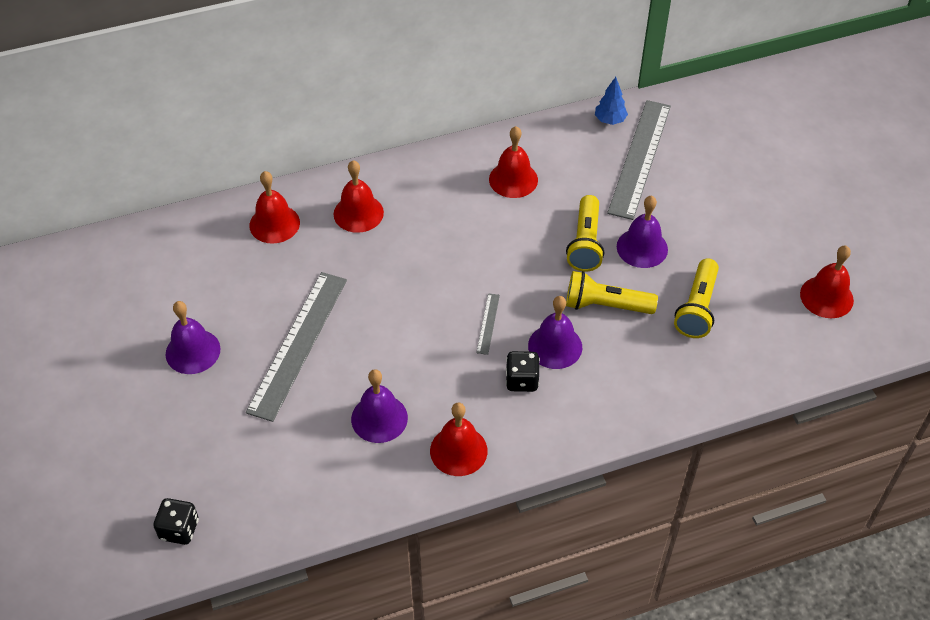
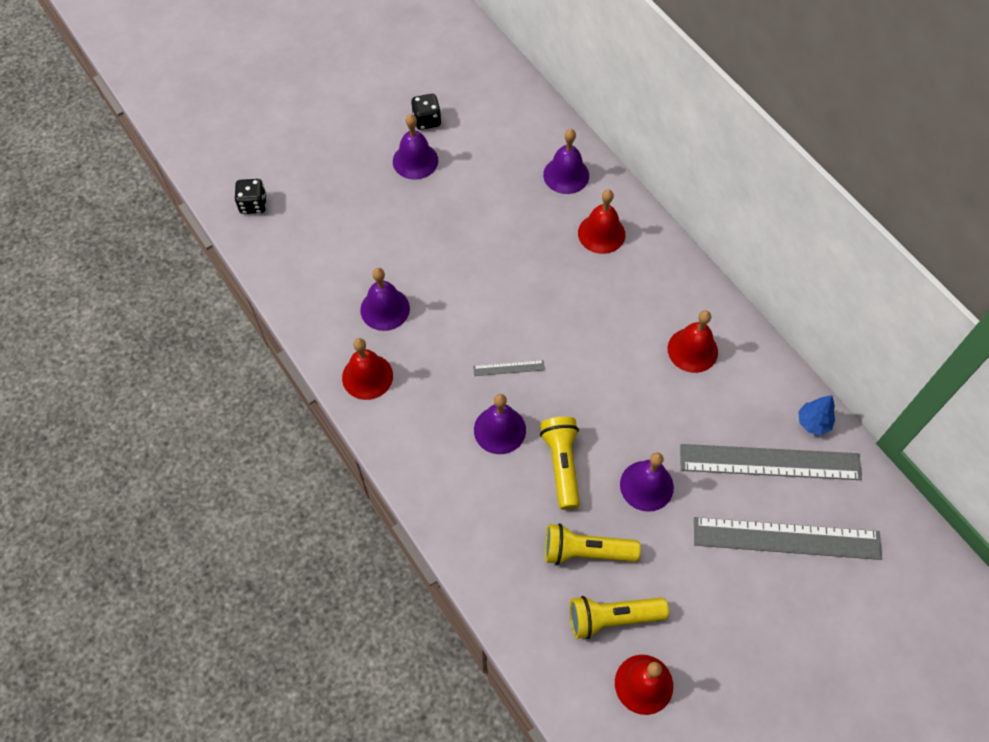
camera: 75 degrees right, 10 degrees up
(274, 224) = (566, 175): red bell -> purple bell
(298, 344) = (443, 230): grey ruler -> grey ruler (786, 538)
(522, 380) = (453, 410): black dice -> black dice (427, 120)
(585, 243) = (634, 432): yellow flashlight -> yellow flashlight (612, 618)

